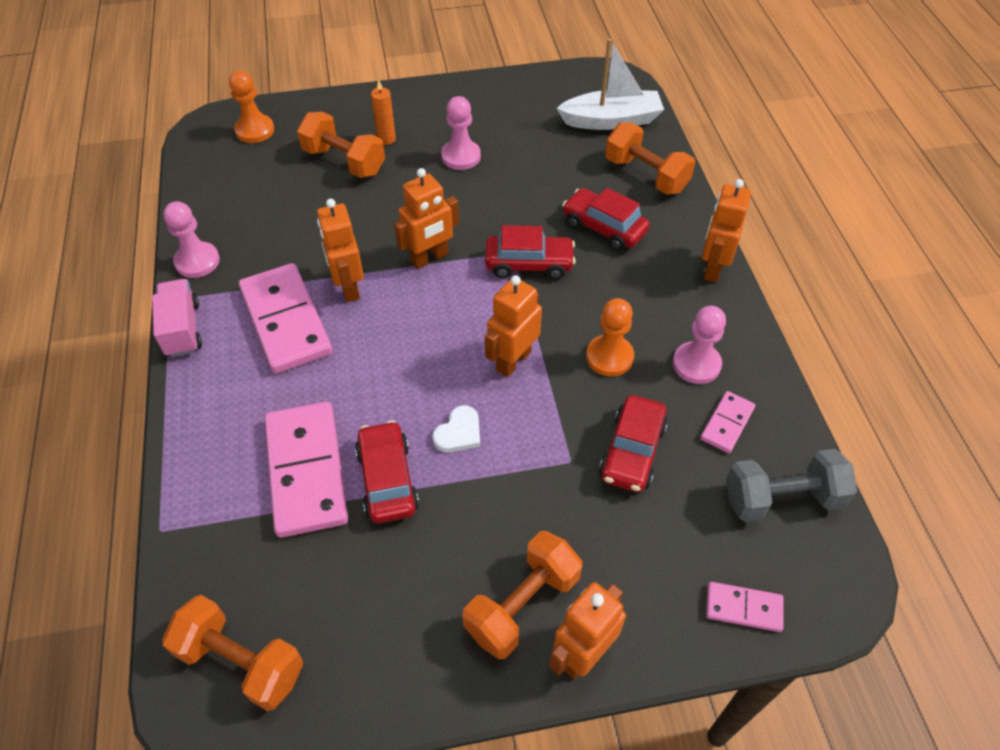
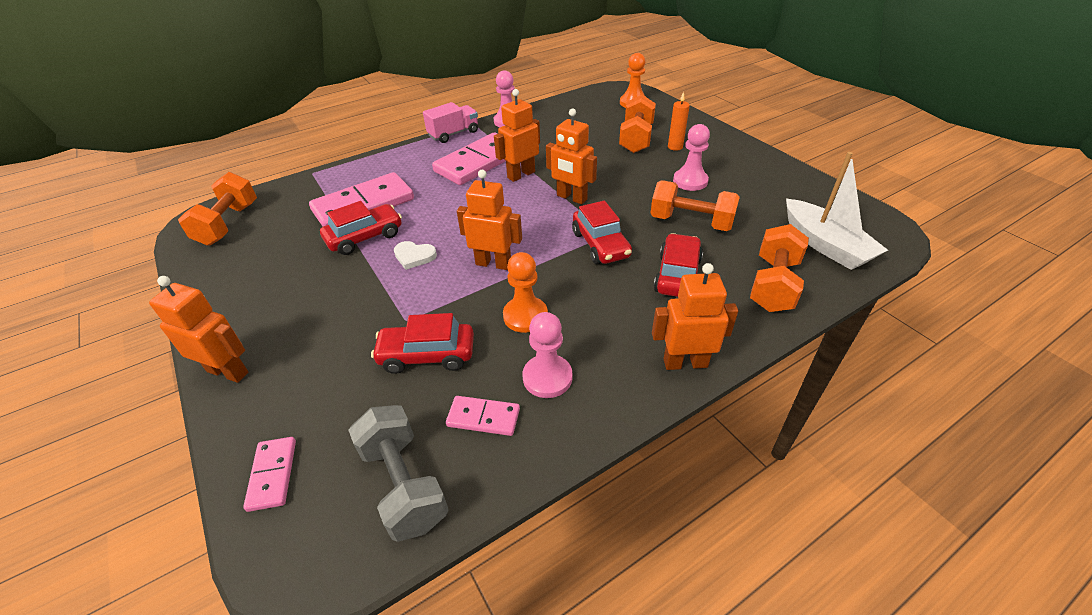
camera: 70 degrees right, 10 degrees down
(522, 604) = (270, 327): orange dumbbell -> orange dumbbell (691, 222)

